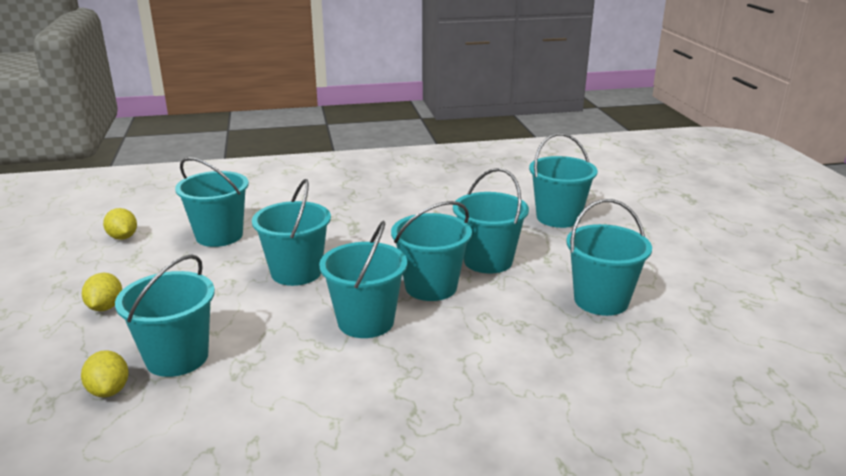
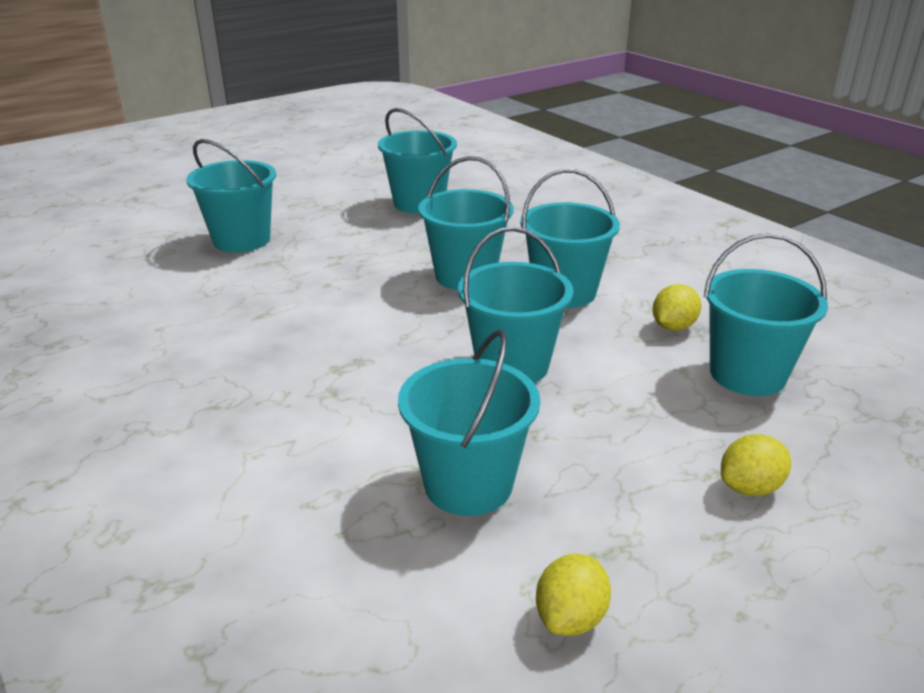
camera: 115 degrees left, 5 degrees up
(109, 390) = (839, 390): yellow lemon -> yellow lemon (673, 327)
(488, 261) = (382, 259): turquoise bucket -> none

